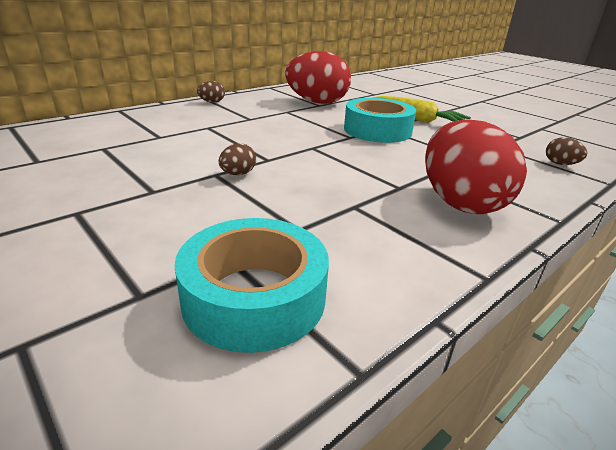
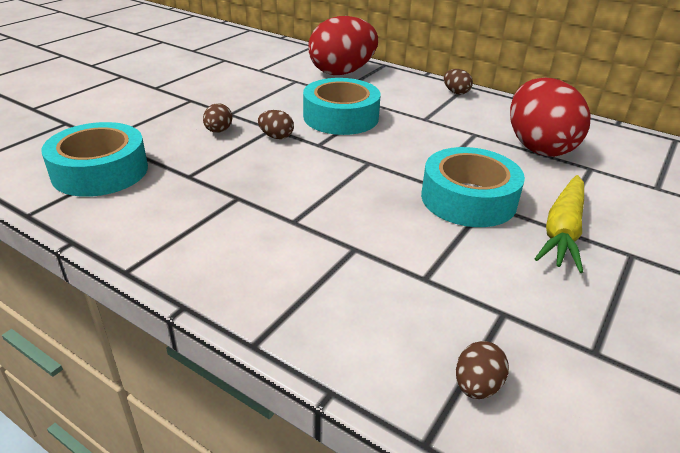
camera: 75 degrees right, 5 degrees up
(197, 202) = (218, 131): none -> brown egg
(219, 143) = (341, 117): none -> turquoise tape
(460, 203) = (270, 262): red egg -> red egg (342, 72)

